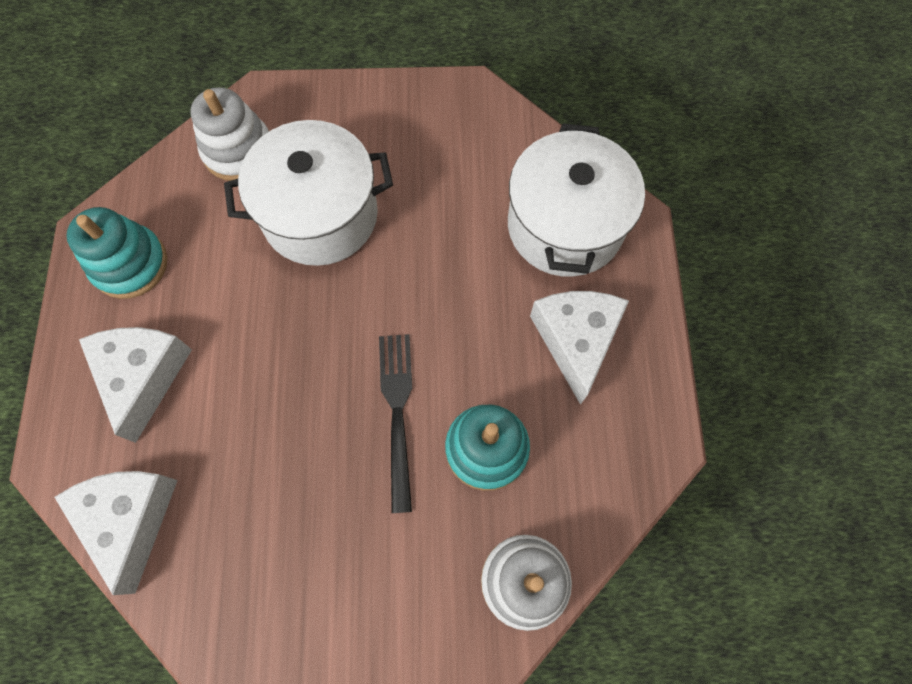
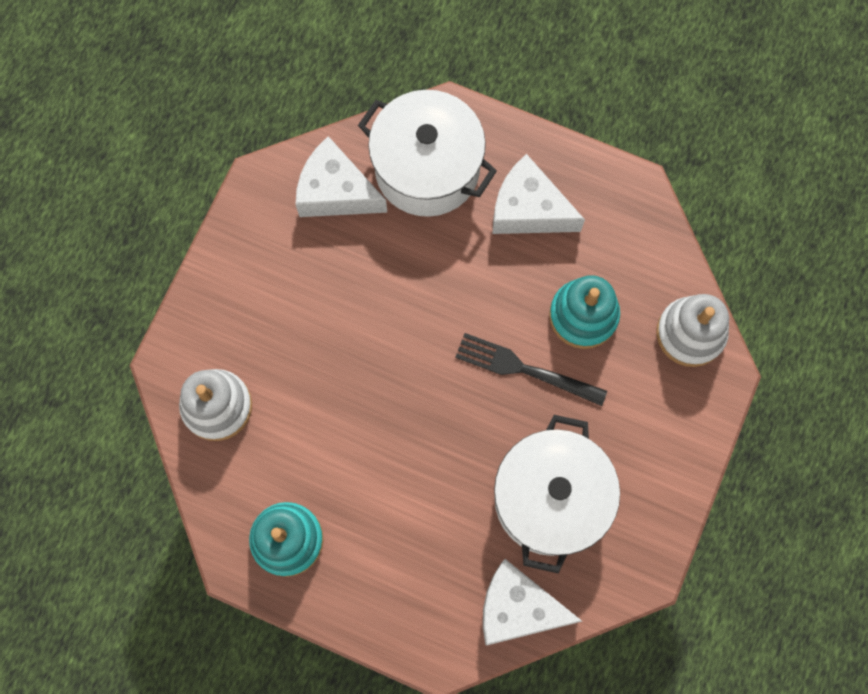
camera: 65 degrees left, 5 degrees up
(143, 376) = (400, 560): white cheese -> white cheese (335, 191)
(320, 215) = (319, 360): white pot -> white pot (550, 499)

